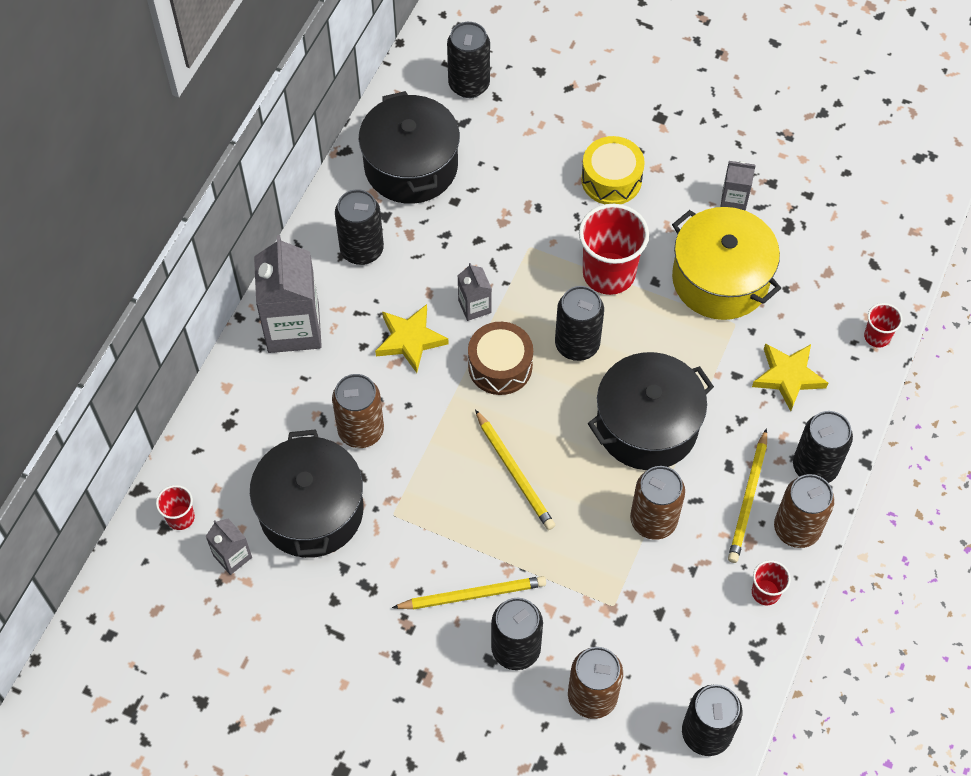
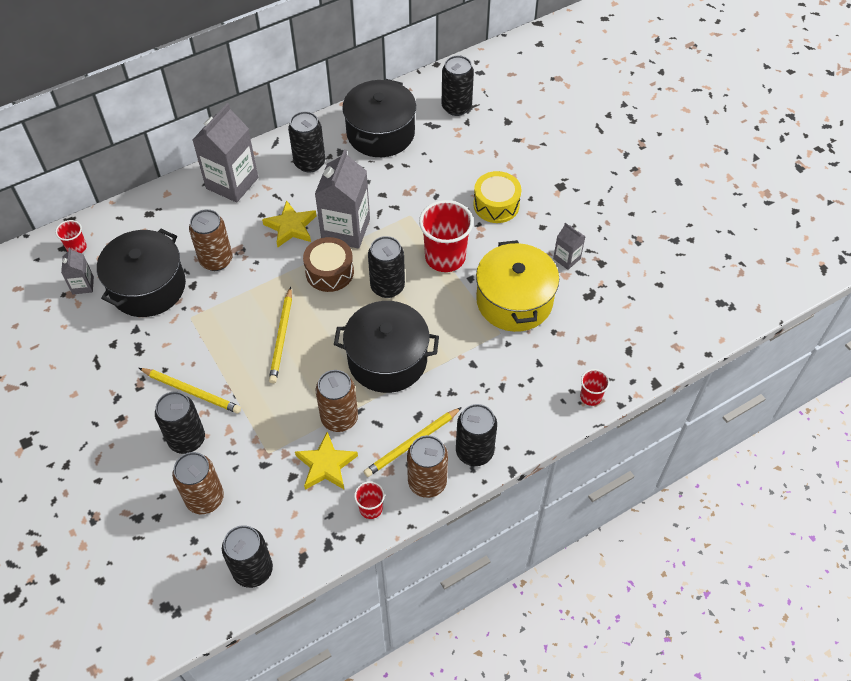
camera: 35 degrees right, 5 degrees down
(474, 306) = (346, 230): grey carton -> grey carton, size x2.03
(788, 377) = (506, 385): yellow star -> yellow star (326, 465)

